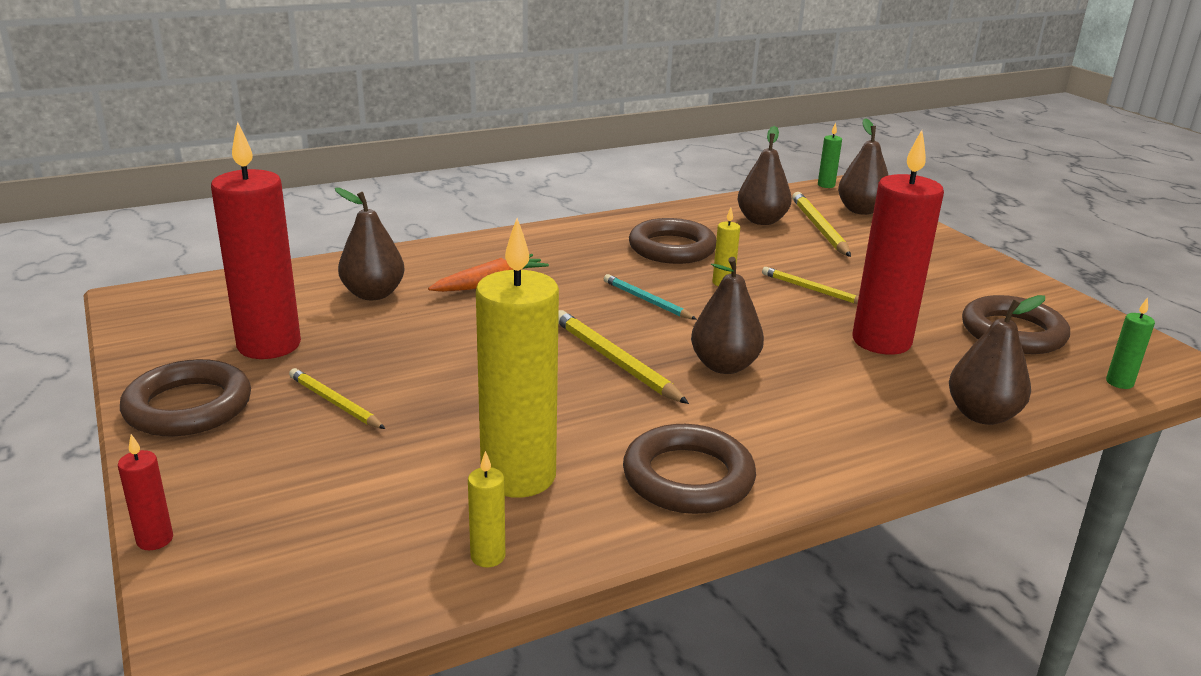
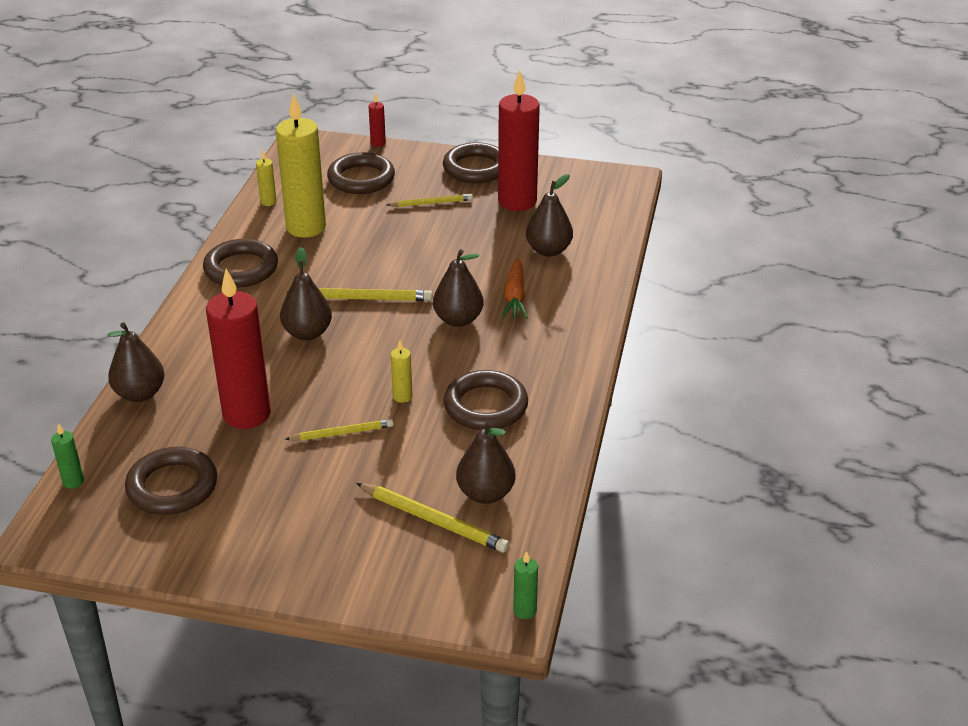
camera: 130 degrees right, 10 degrees up
(313, 496) = (361, 179): none -> brown ring
(647, 301) = (418, 348): turquoise pencil -> none
(861, 210) = (439, 583): brown pear -> brown pear (458, 320)

